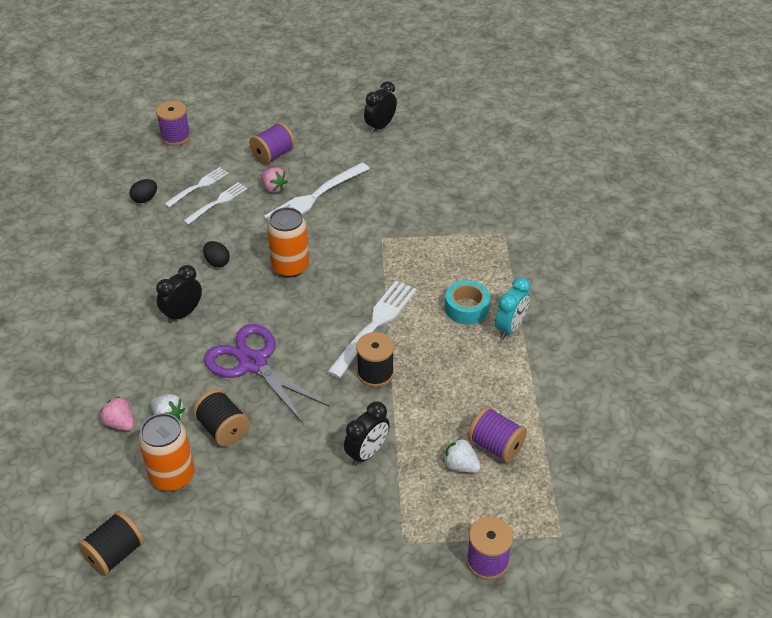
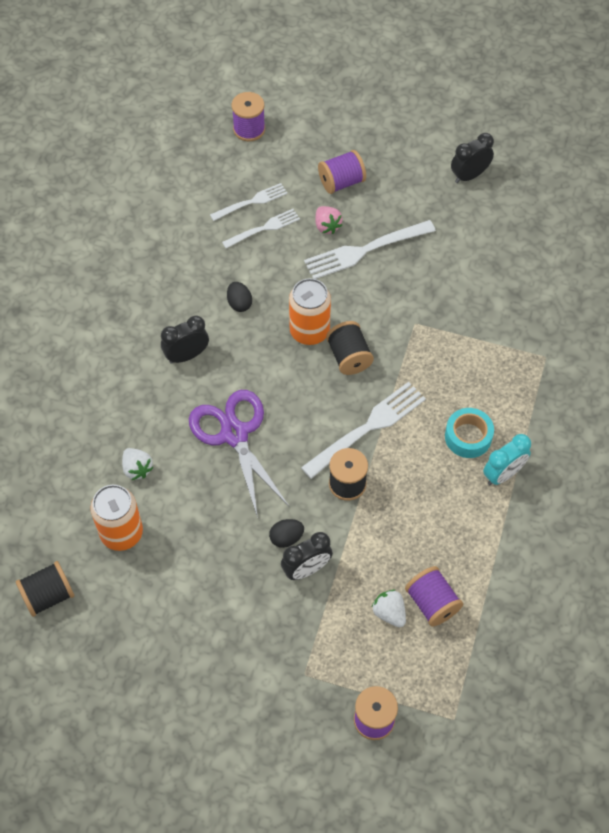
camera: 20 degrees right, 15 degrees up
(120, 423) = (92, 461): pink strawberry -> none
(145, 199) = (193, 202): black egg -> black egg (286, 538)
(223, 429) = (182, 498): black spool -> black spool (349, 357)

